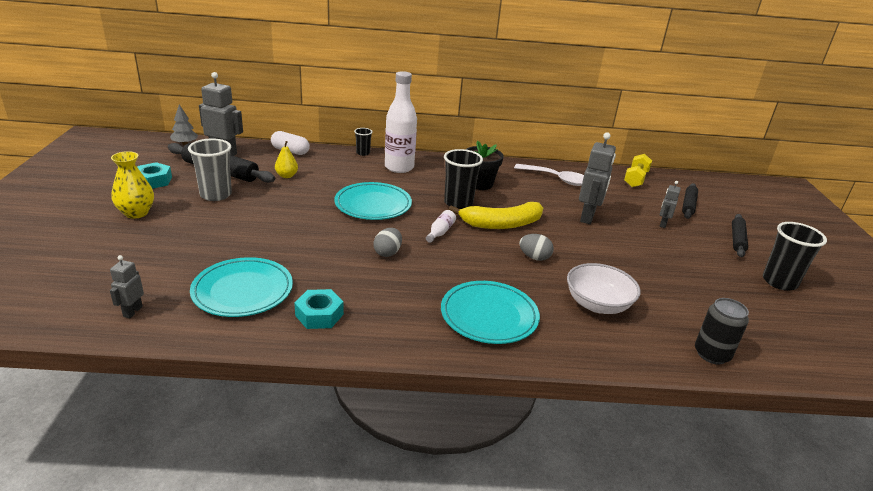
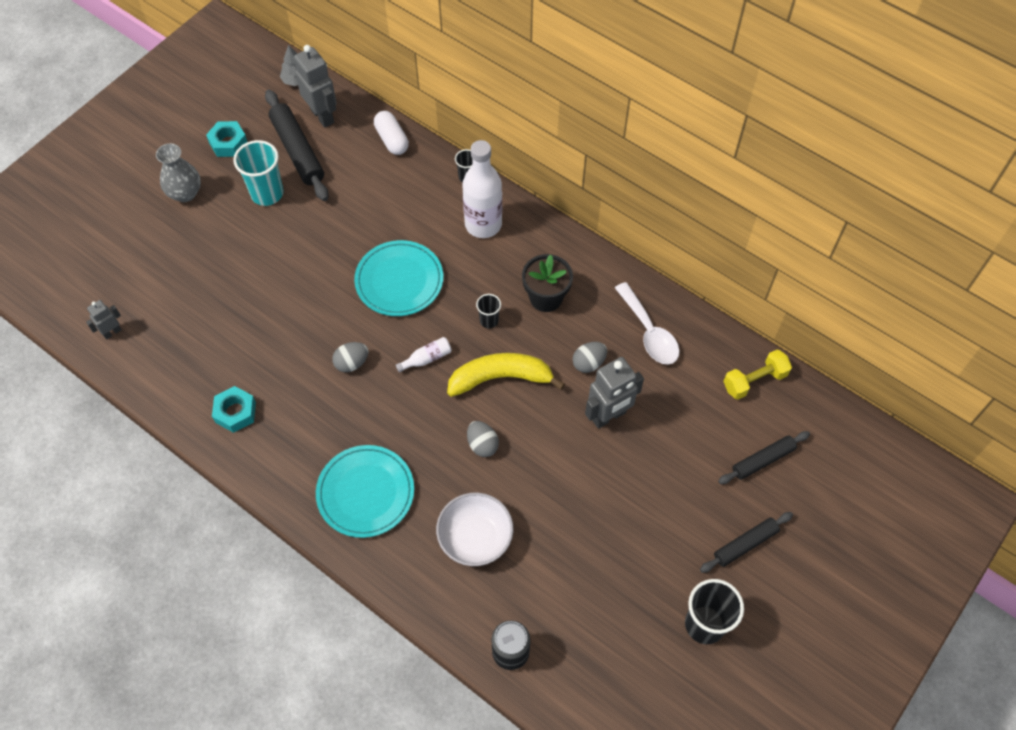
camera: 40 degrees right, 30 degrees up
(136, 213) = (185, 193): yellow vase -> grey vase
(216, 195) = (267, 193): grey cup -> turquoise cup
(243, 291) = (200, 350): turquoise plate -> none
(286, 176) = (354, 188): yellow pear -> none
(458, 203) = (489, 321): black cup -> black cup, size x0.53
(501, 224) = (501, 378): yellow banana -> yellow banana turned 150 degrees clockwise
(543, 201) = (588, 363): none -> grey egg
(662, 224) = (685, 473): grey robot -> none

